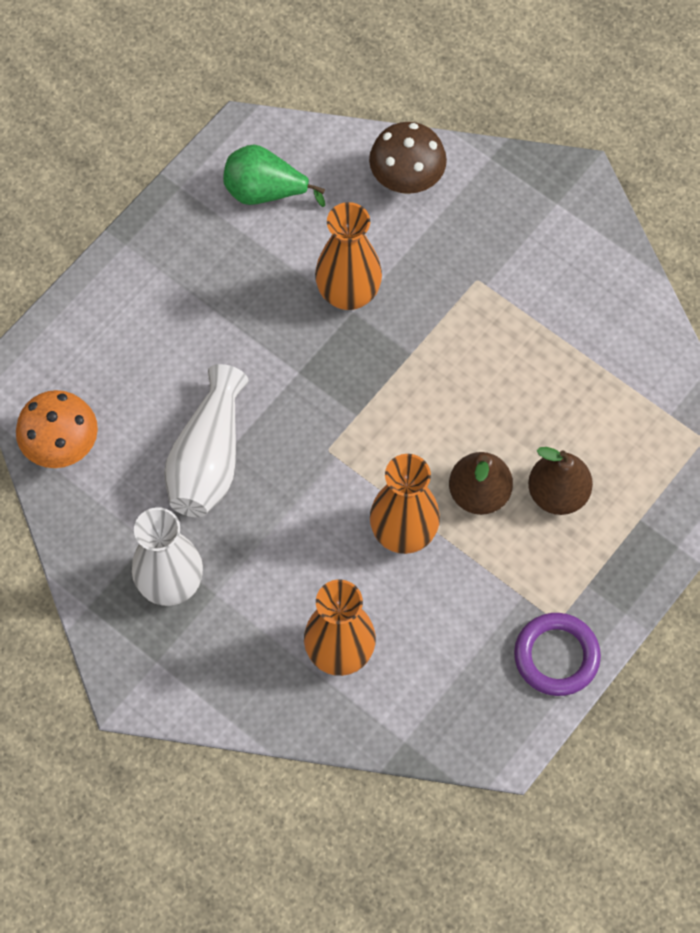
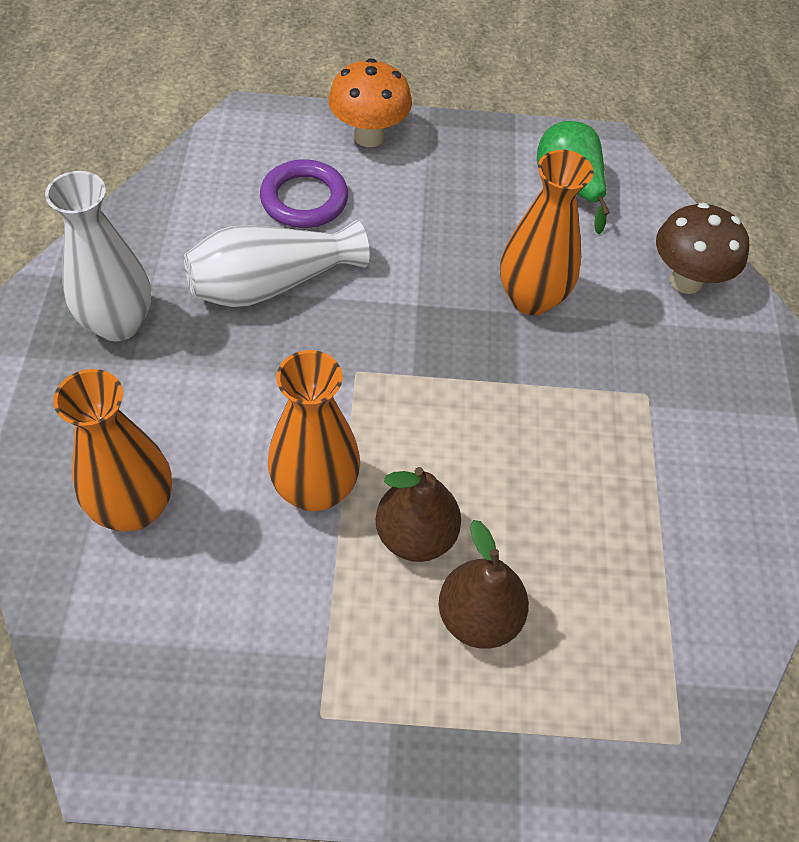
camera: 50 degrees right, 10 degrees down
(62, 447) = (202, 179): orange mushroom -> orange mushroom (369, 136)
(556, 656) = (273, 744): purple ring -> purple ring (304, 199)

